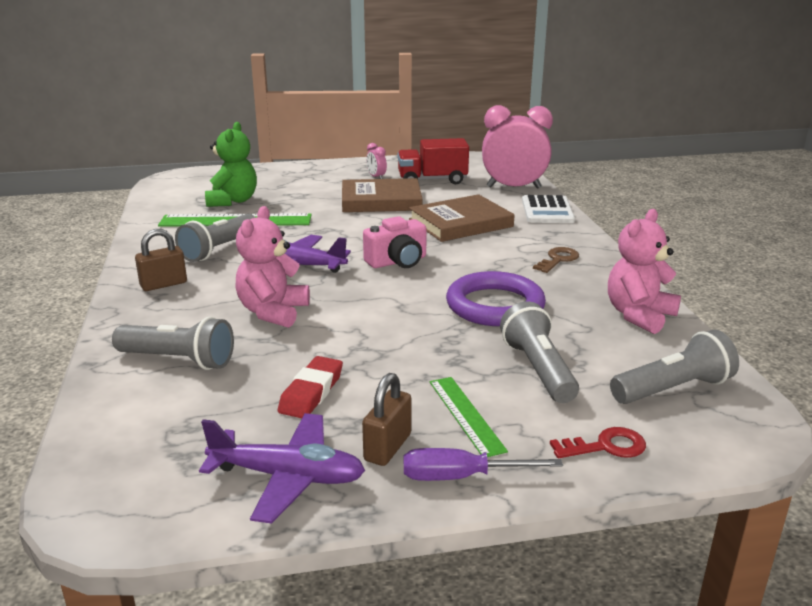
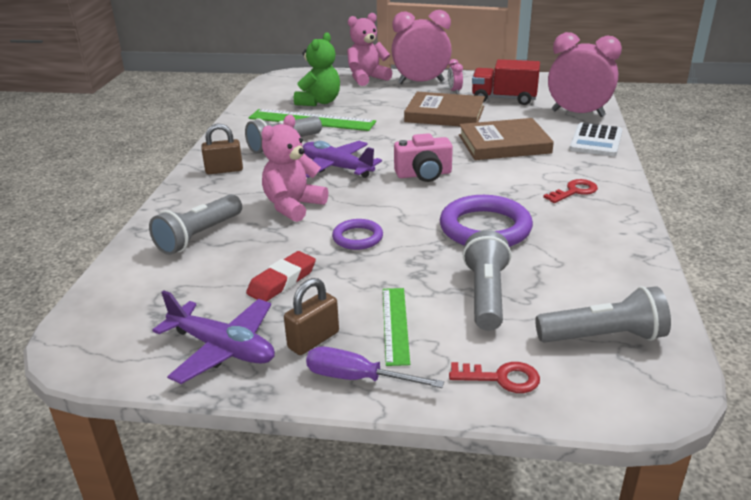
camera: 20 degrees right, 5 degrees up
(179, 360) = (199, 236): grey flashlight -> grey flashlight turned 90 degrees clockwise
(335, 172) = (421, 82): none -> pink clock
(367, 334) = (357, 238): none -> purple ring
(558, 259) = (574, 191): brown key -> red key
(639, 315) = (618, 258): pink teddy bear -> pink teddy bear (367, 79)

